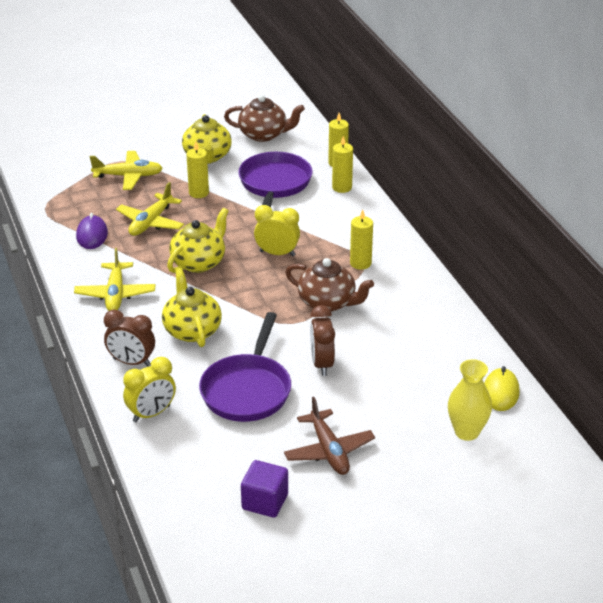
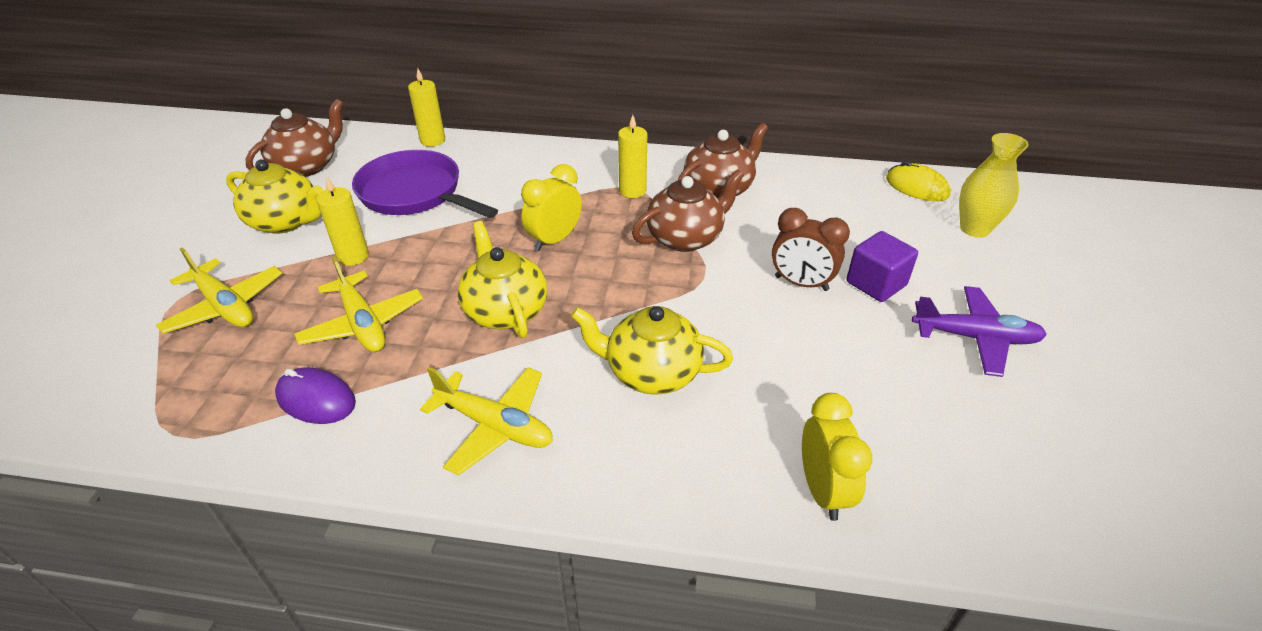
camera: 60 degrees left, 5 degrees up
(128, 176) = (225, 306): yellow plane -> yellow plane turned 105 degrees clockwise
(131, 362) = (680, 468): brown clock -> none
(247, 390) = (818, 365): purple pan -> none
(265, 502) = (1067, 434): purple cube -> purple cube (876, 284)
(328, 451) = (975, 338): brown plane -> purple plane
(342, 187) = (480, 153): yellow candle -> none
(400, 299) = (719, 188): none -> brown teapot

